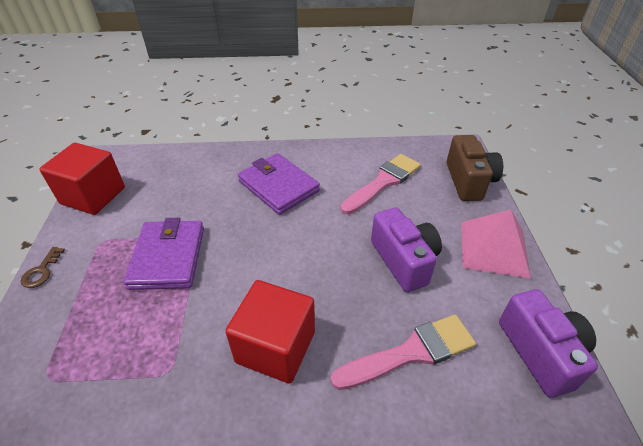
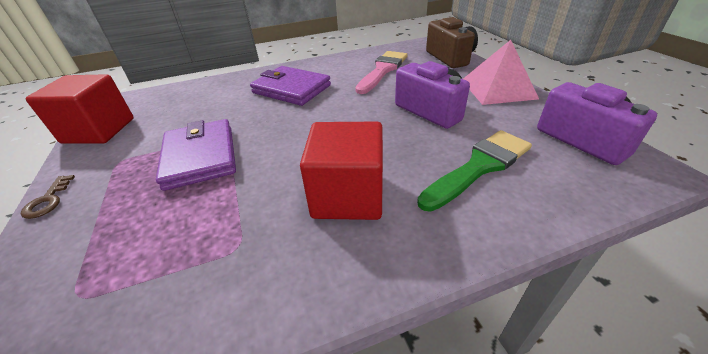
camera: 15 degrees left, 5 degrees down
(411, 352) = (479, 167): pink brush -> green brush

